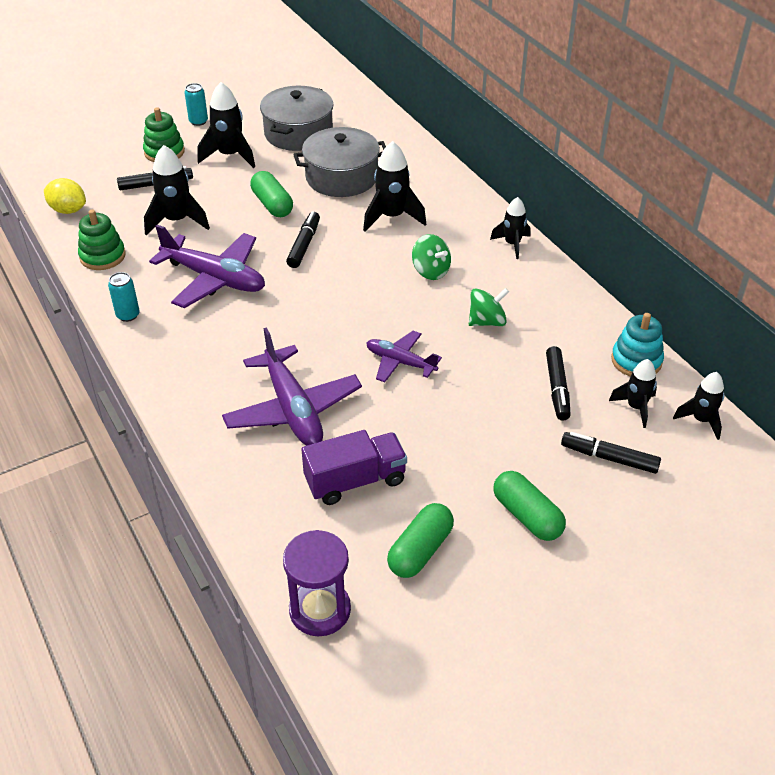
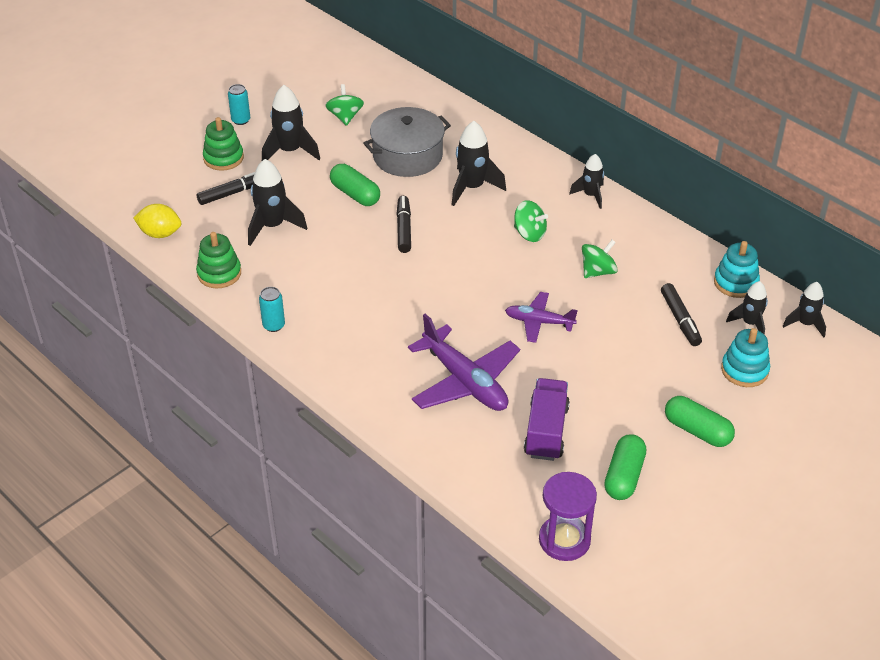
camera: 15 degrees left, 0 degrees up
(214, 278) = (336, 276): purple plane -> none
(298, 133) = (345, 117): grey pot -> green spinning top
(355, 481) = (546, 431): purple truck -> purple truck turned 45 degrees counterclockwise
(609, 458) = (744, 370): black marker -> turquoise stacking toy

